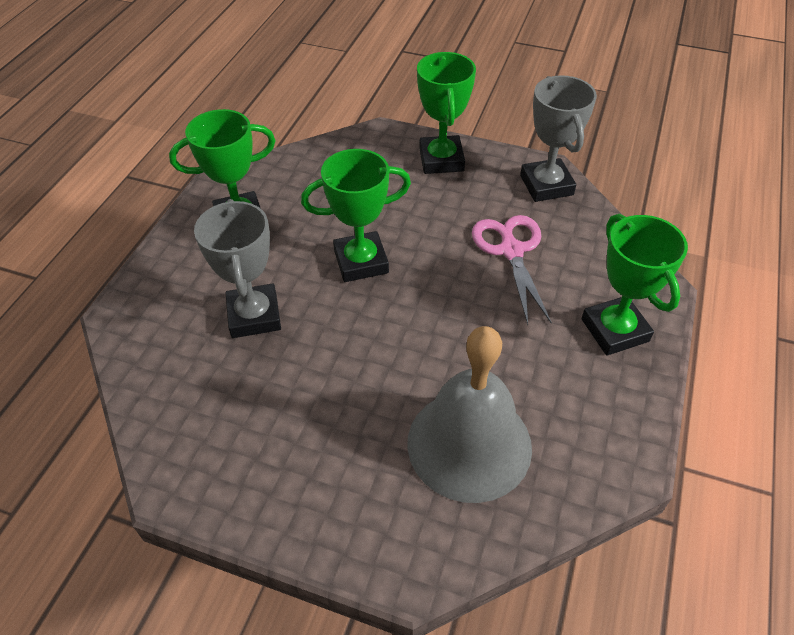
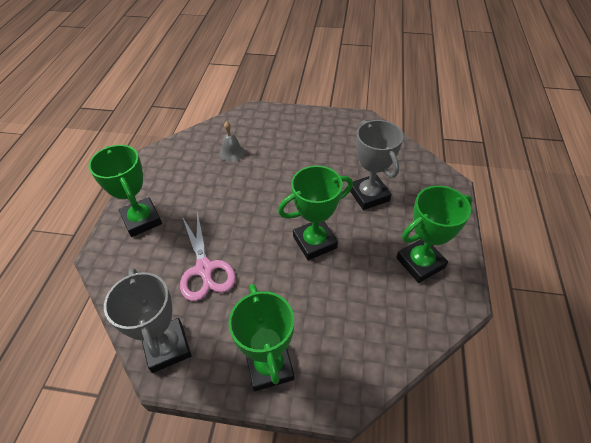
camera: 170 degrees right, 0 degrees up
(469, 444) = (232, 152): grey bell -> grey bell, size x0.41

